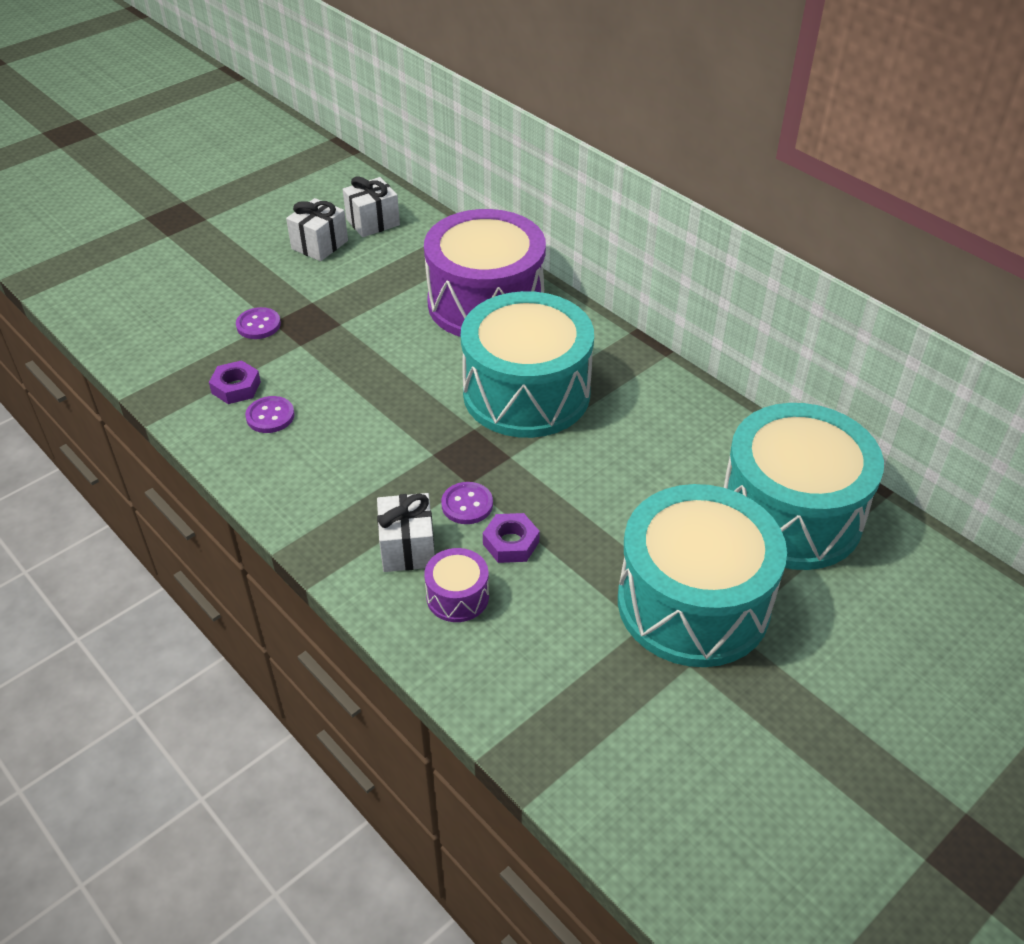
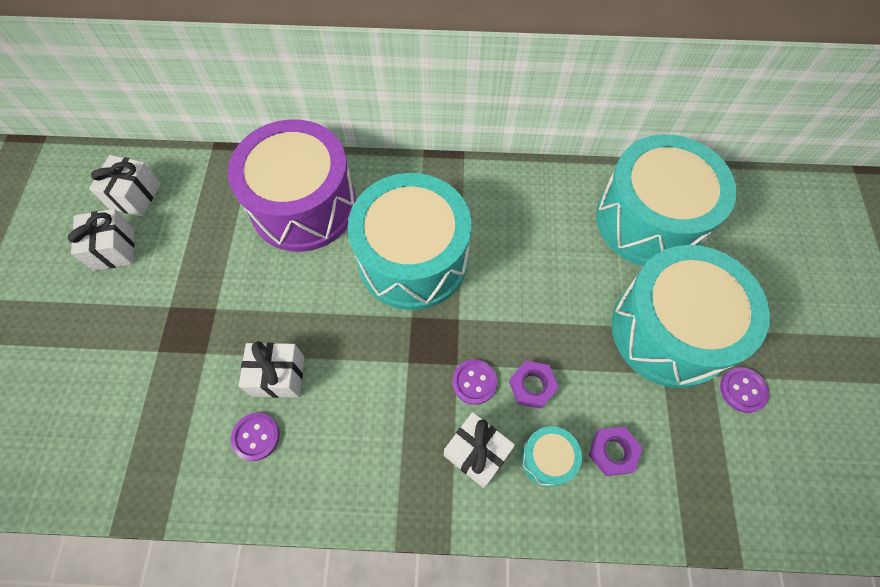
camera: 45 degrees left, 20 degrees up
(236, 387) = (198, 435): purple nut -> purple nut (612, 452)
(258, 325) = (149, 363): purple button -> purple button (743, 390)
(330, 393) = (278, 376): none -> white gift
(457, 596) = (547, 459): purple drum -> turquoise drum

